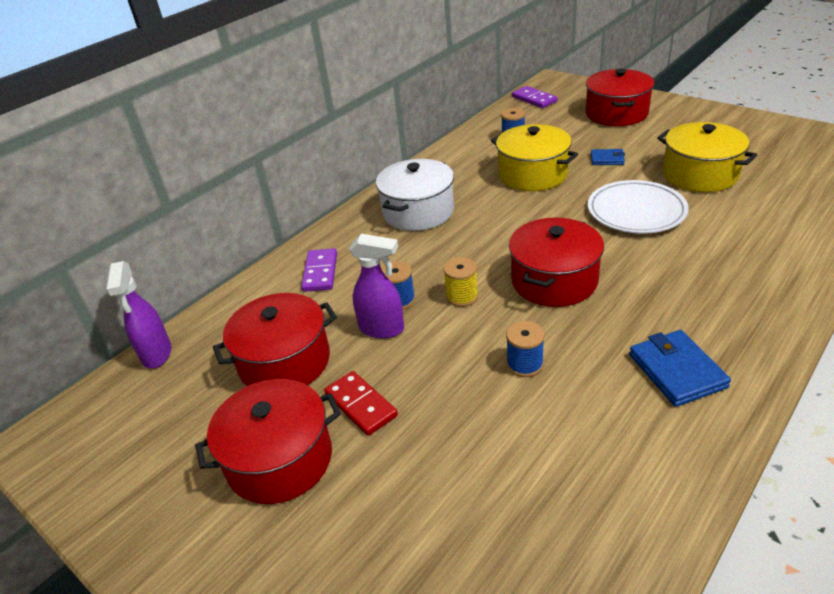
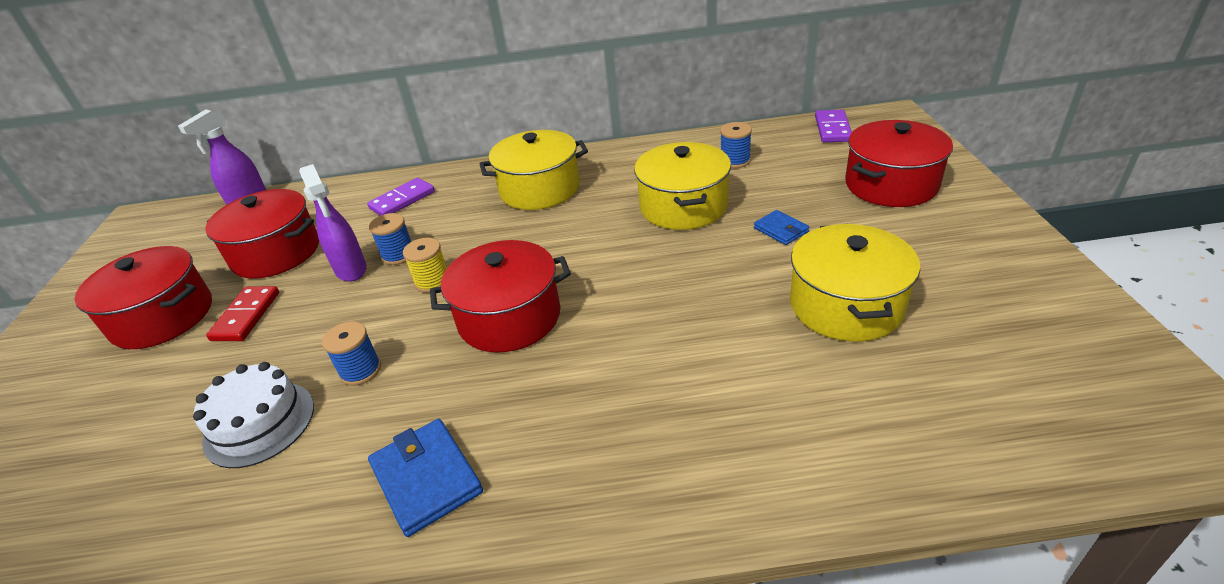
camera: 45 degrees right, 0 degrees up
(418, 212) = (539, 189): white pot -> yellow pot
(524, 434) = (259, 423): none -> white cake
(636, 211) = (700, 301): white plate -> none
(677, 371) = (426, 479): blue wallet -> blue wallet turned 60 degrees counterclockwise

